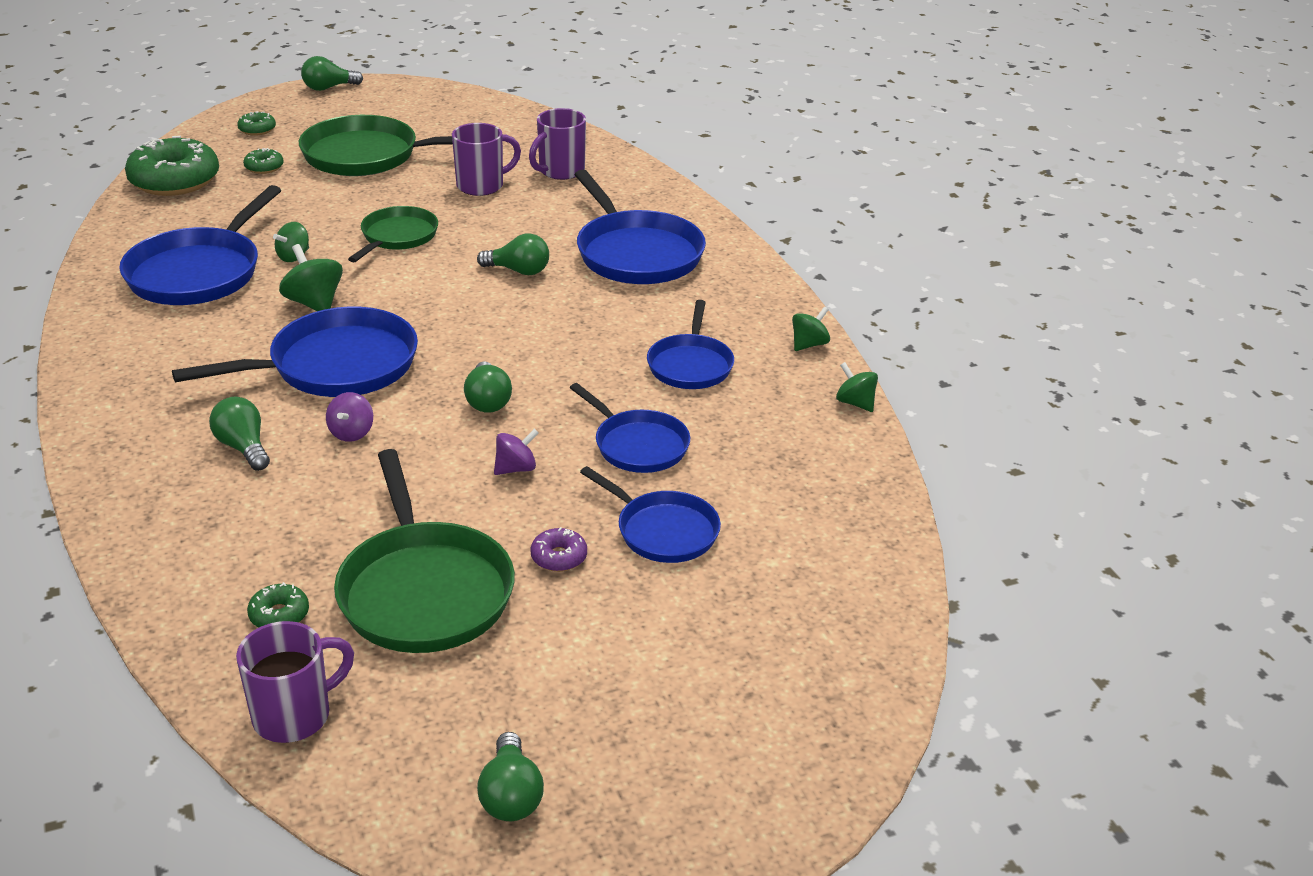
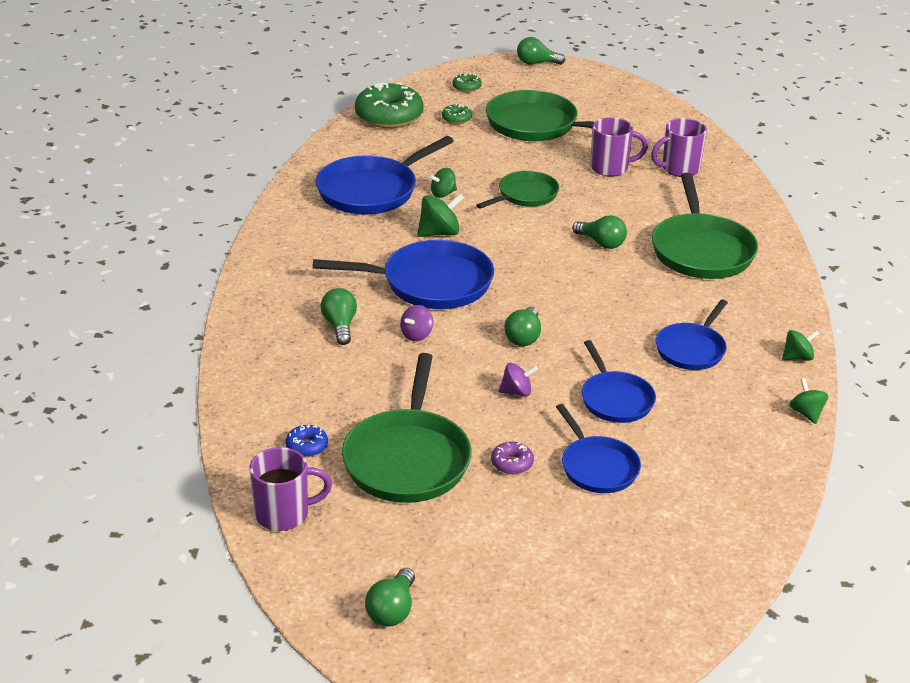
camera: 25 degrees right, 0 degrees up
(279, 615) = (307, 446): green donut -> blue donut
(314, 303) = (439, 233): green spinning top -> green spinning top turned 75 degrees clockwise
(636, 253) = (701, 250): blue pan -> green pan

